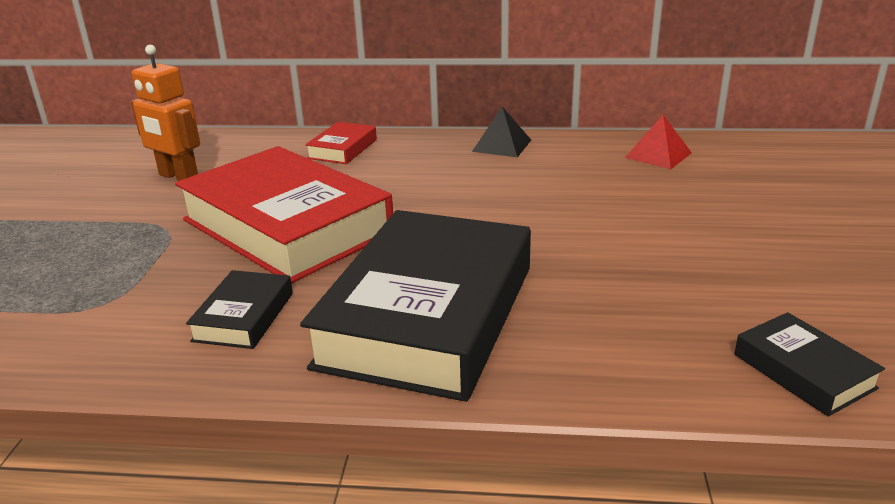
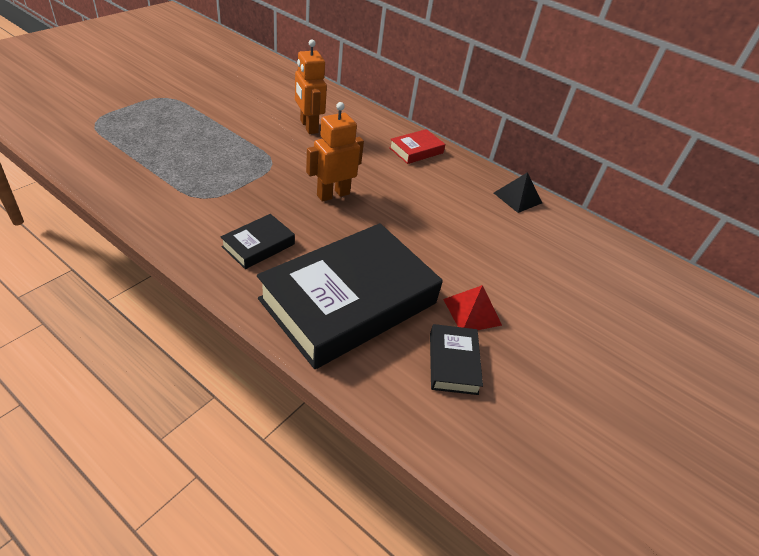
camera: 25 degrees right, 15 degrees up
(287, 226) = (333, 194): red book -> orange robot
(658, 155) = (618, 262): red pyramid -> red pyramid (472, 312)
(803, 371) = (523, 478): black book -> black book (453, 363)

